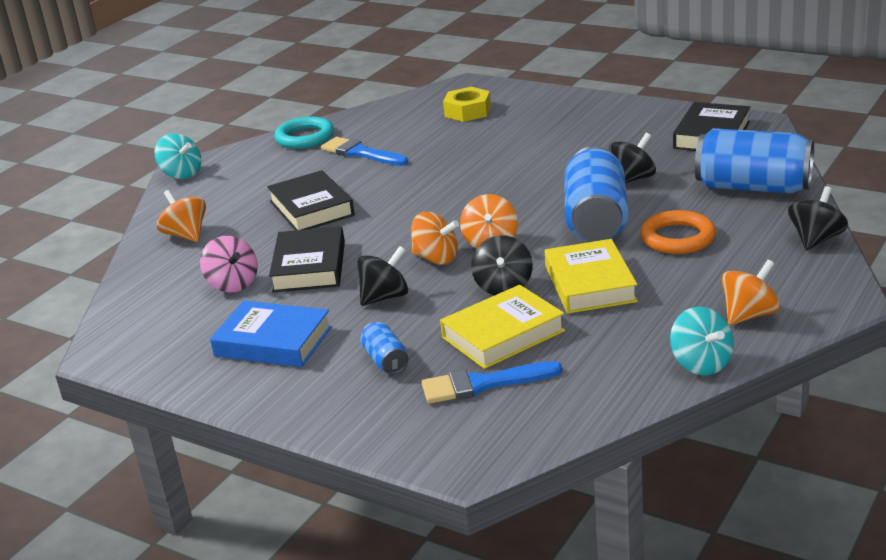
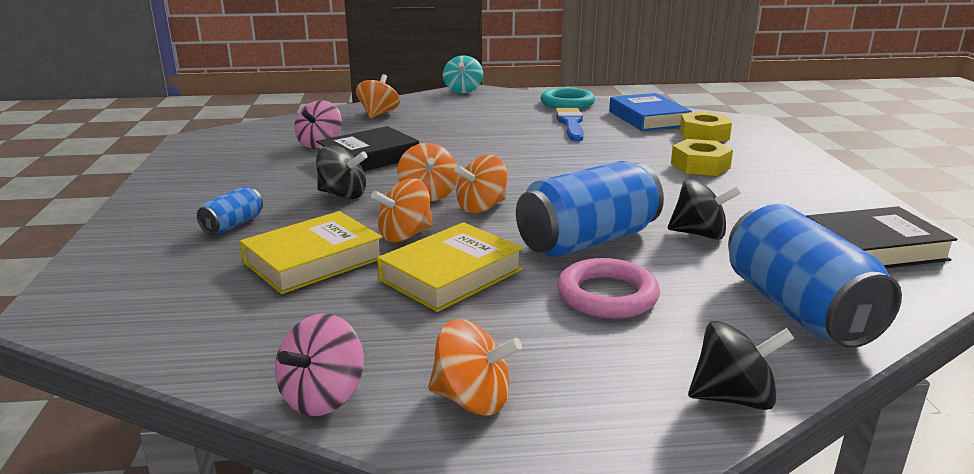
camera: 50 degrees right, 5 degrees down
(273, 342) = (241, 178): blue book -> blue book (648, 118)
(311, 208) = (461, 134): black book -> none
(483, 384) = (211, 277): blue brush -> none
(503, 286) = (405, 235): black spinning top -> orange spinning top
(503, 334) = (313, 260): yellow book -> yellow book turned 60 degrees counterclockwise
(524, 136) = (700, 166): none -> yellow nut
(677, 238) = (607, 295): orange ring -> pink ring
(701, 364) = (323, 397): turquoise spinning top -> pink spinning top

